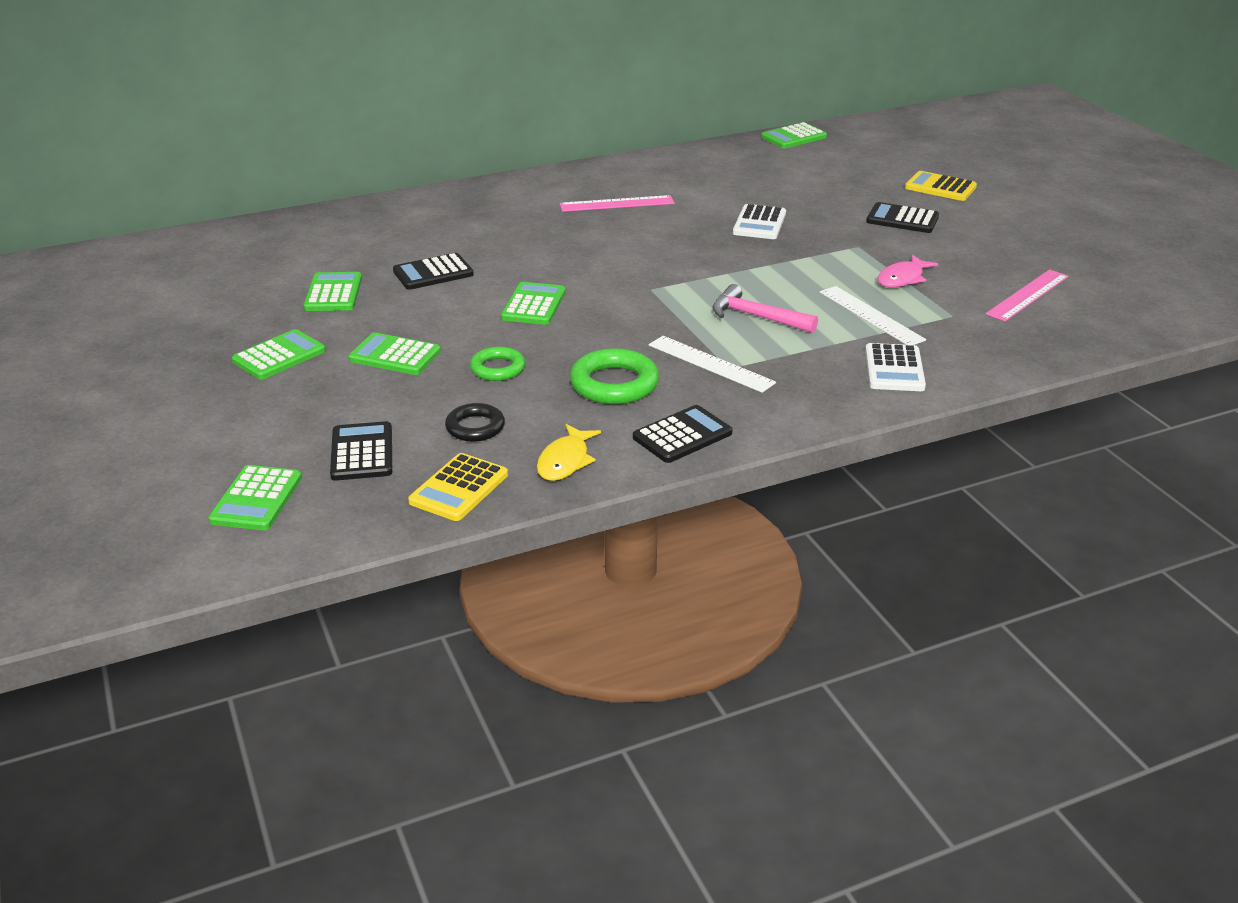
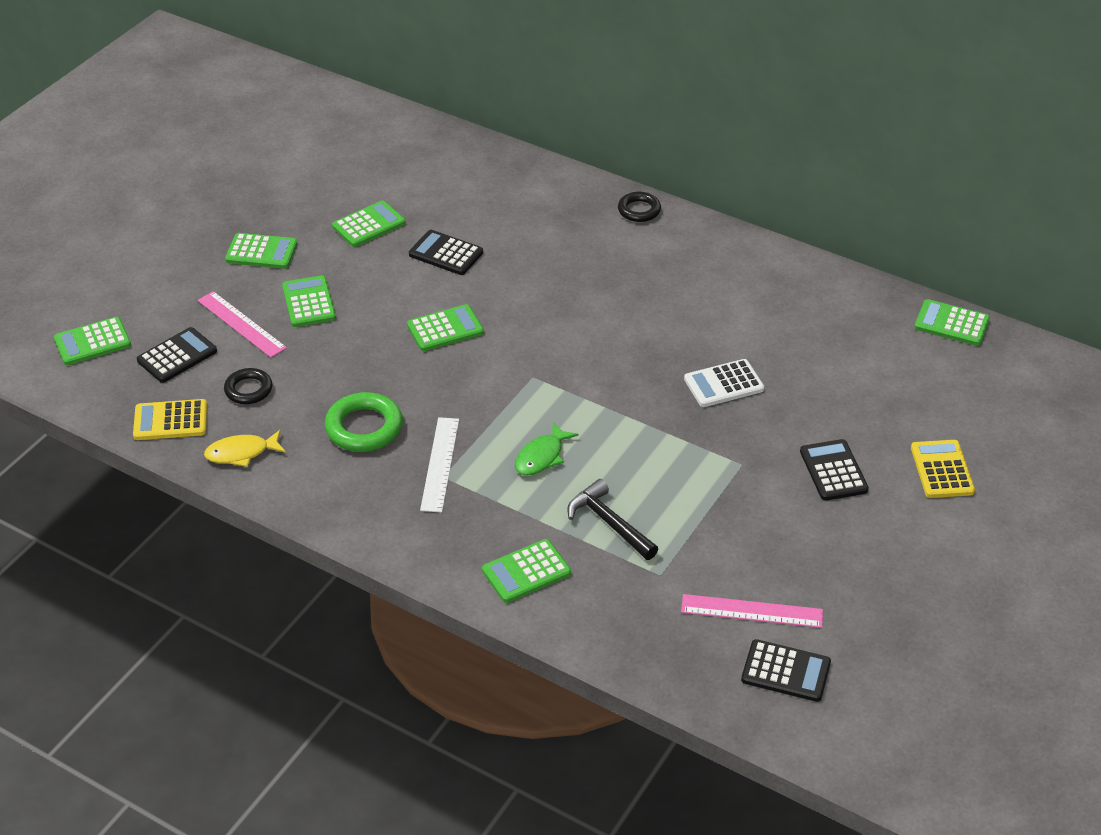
camera: 55 degrees right, 10 degrees up
(498, 368) = (335, 360): green ring -> none
(509, 186) = (639, 210): none -> black ring
(617, 204) = (671, 285): pink ruler -> pink ruler (241, 324)
(682, 435) = (322, 495): black calculator -> black calculator (785, 671)
(756, 317) = (541, 457): pink hammer -> green fish
(871, 315) = (609, 523): white ruler -> black hammer
(894, 369) = (526, 572): white calculator -> green calculator
(902, 278) = (702, 517): pink fish -> none

